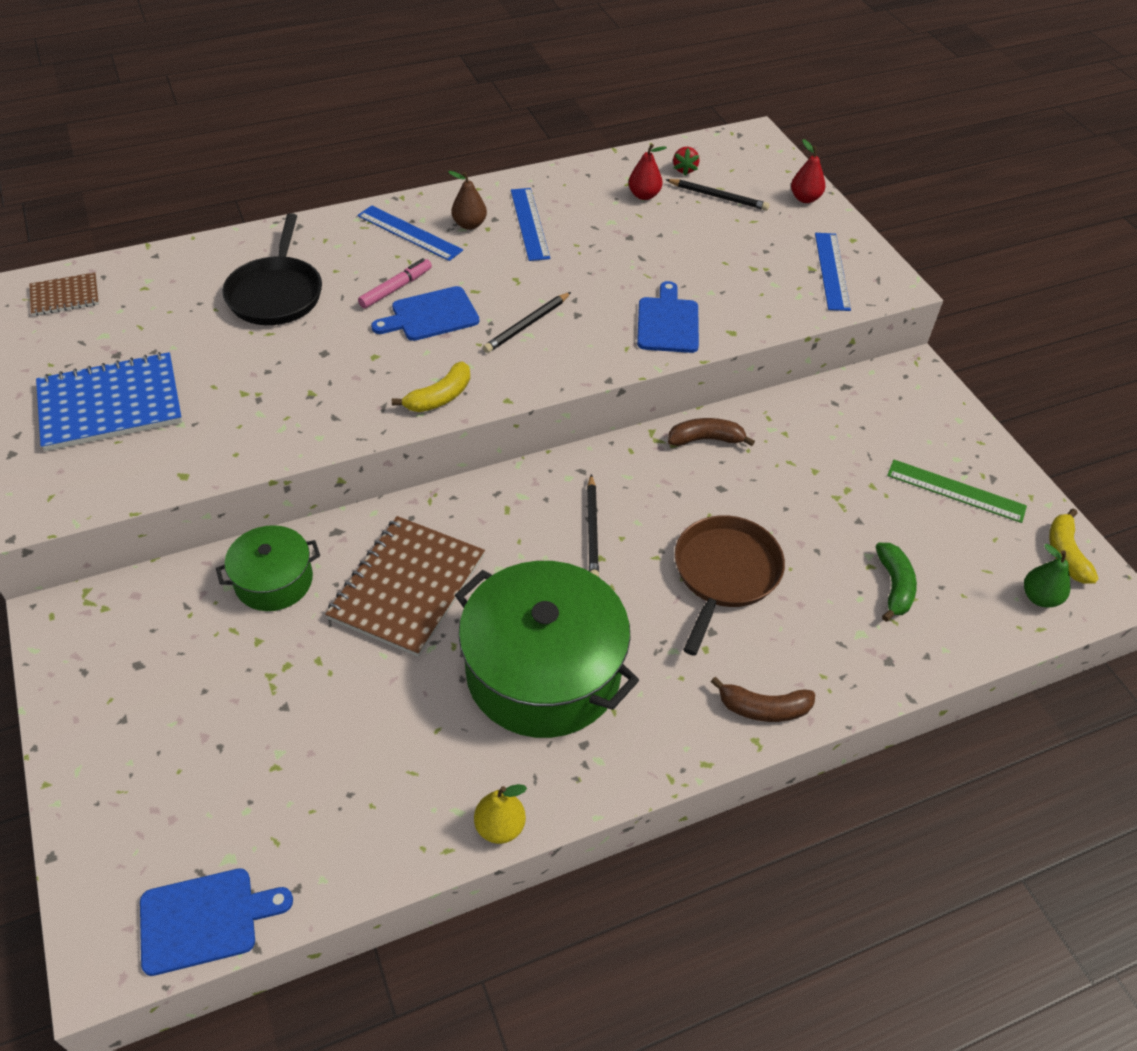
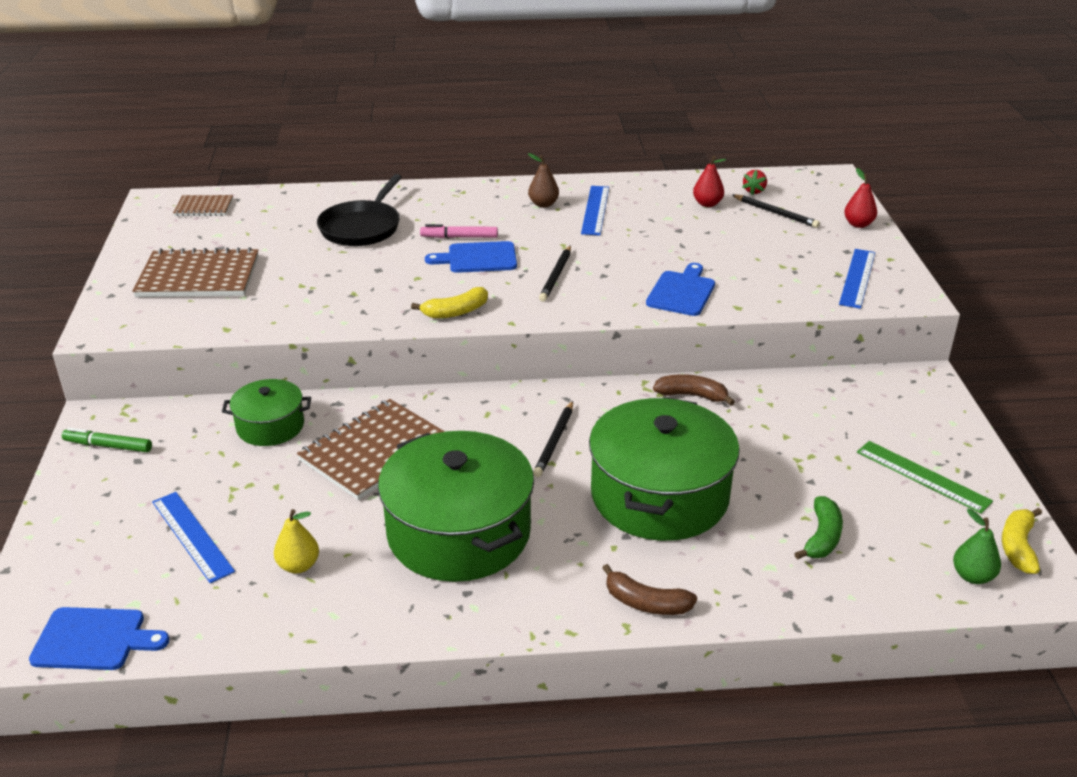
camera: 20 degrees right, 15 degrees down
(92, 653) = (108, 446): none -> green marker
(110, 404) = (198, 277): blue notebook -> brown notebook
(396, 288) = (459, 237): pink marker -> pink marker turned 150 degrees counterclockwise
(409, 233) = (490, 203): blue ruler -> blue ruler (192, 536)
(500, 827) = (363, 634): yellow pear -> yellow pear (298, 566)
(527, 324) = (556, 276): black pencil -> black pencil turned 45 degrees counterclockwise
(724, 574) = (659, 496): brown pan -> green pot

